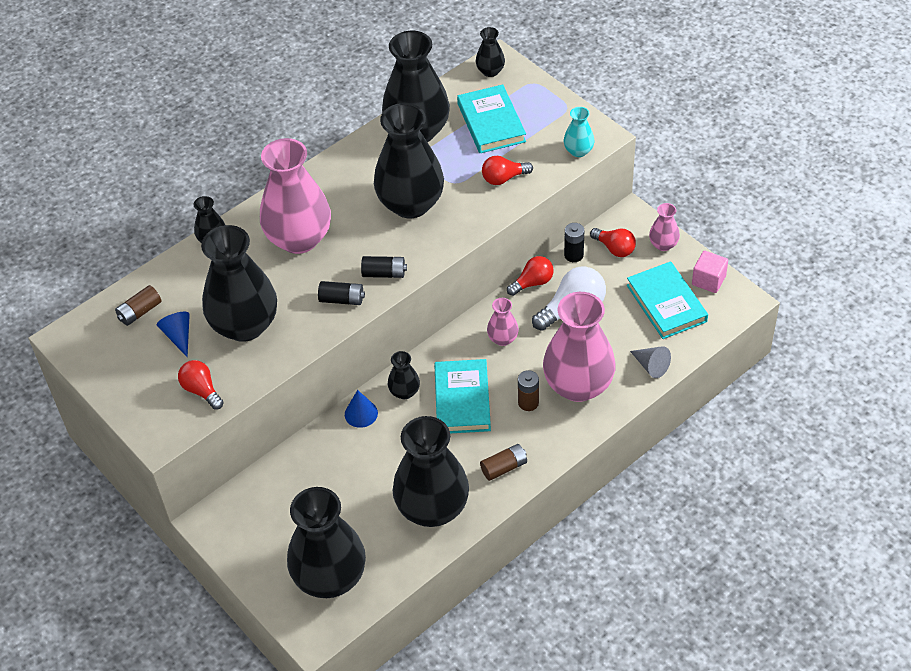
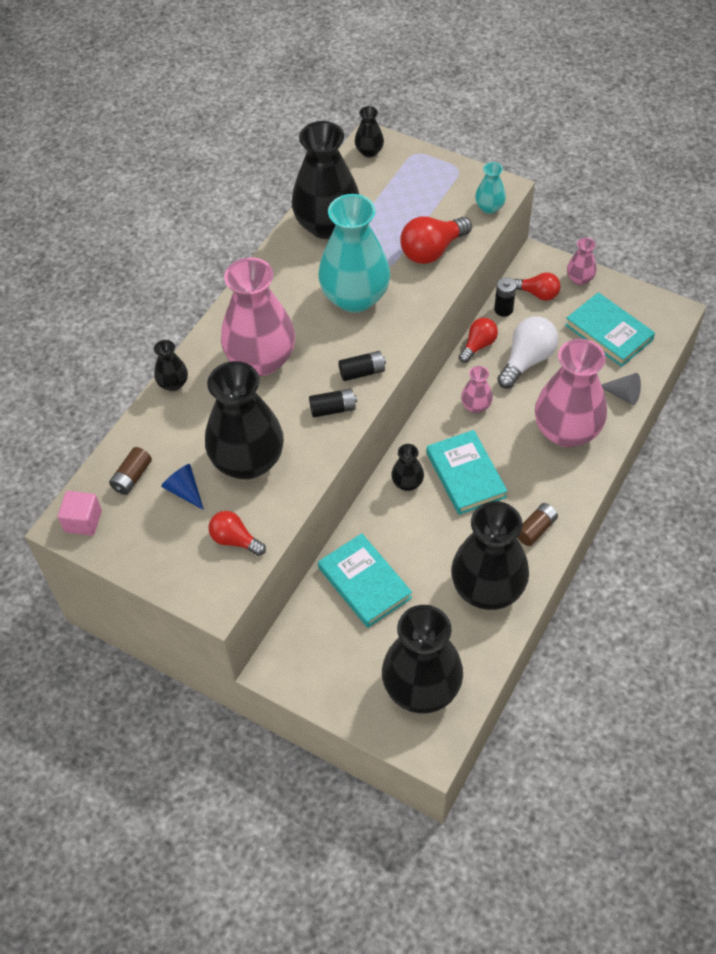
camera: 20 degrees left, 5 degrees up
(361, 413) = (375, 516): blue cone -> none
(411, 204) = (355, 297): black vase -> turquoise vase
(491, 123) = (394, 200): turquoise book -> turquoise book (364, 583)
(504, 178) = (432, 250): red light bulb -> red light bulb, size x1.57
(528, 403) = (528, 460): brown battery -> none
(708, 280) = (635, 301): pink cube -> pink cube (83, 521)

